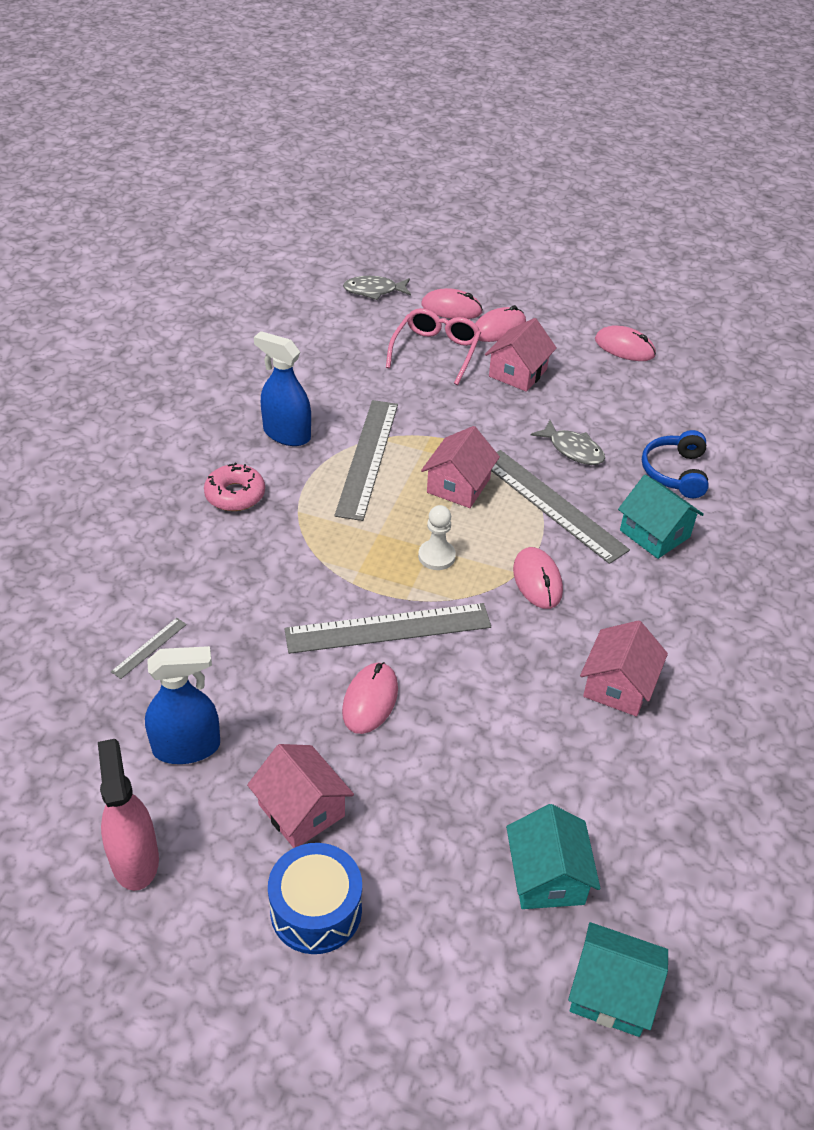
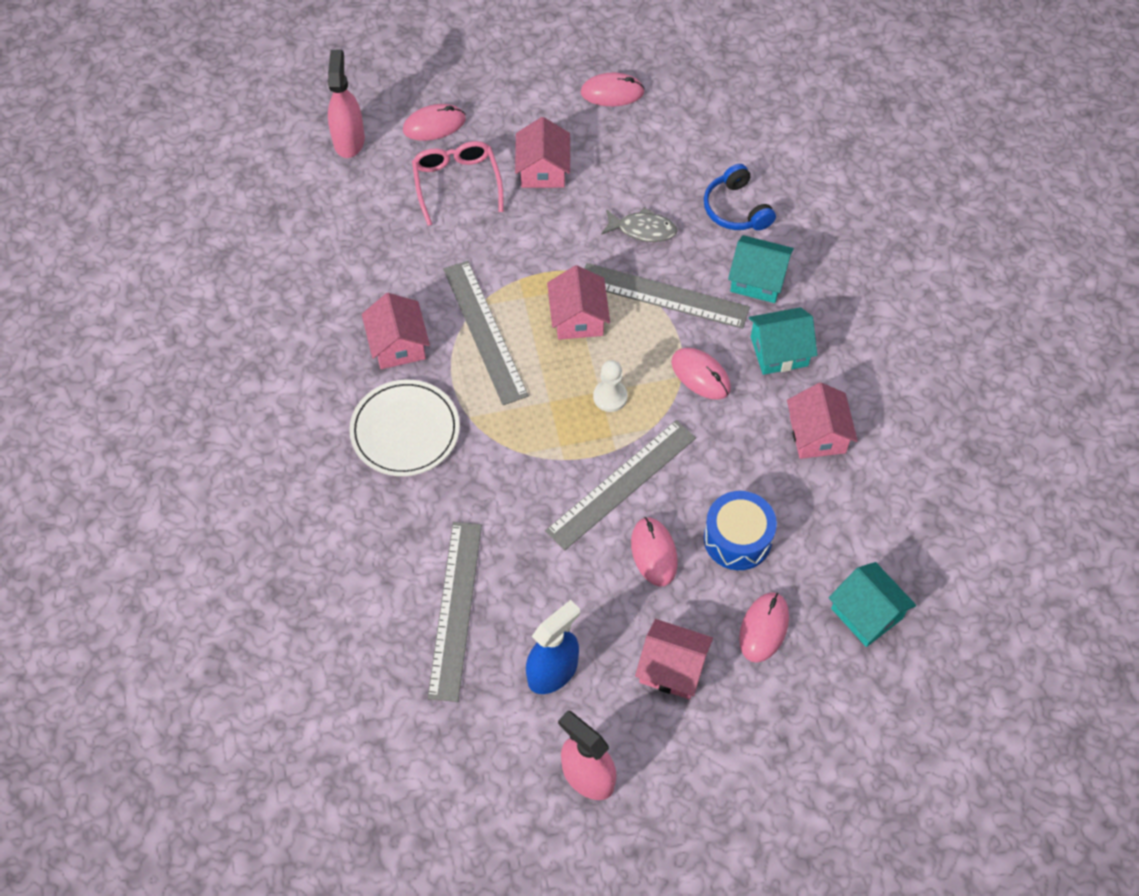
camera: 30 degrees left, 15 degrees up
(149, 648) = (455, 609): grey ruler -> grey ruler, size x2.32
(235, 495) = (405, 431): pink donut -> white plate
(286, 434) = (398, 345): blue spray bottle -> pink house
(316, 910) = (737, 732): blue drum -> blue drum (737, 539)
(374, 291) = (349, 140): grey fish -> pink spray bottle
(498, 328) = (492, 127): pink mouse -> pink mouse (763, 628)
(611, 992) = (956, 668): turquoise house -> turquoise house (779, 351)

